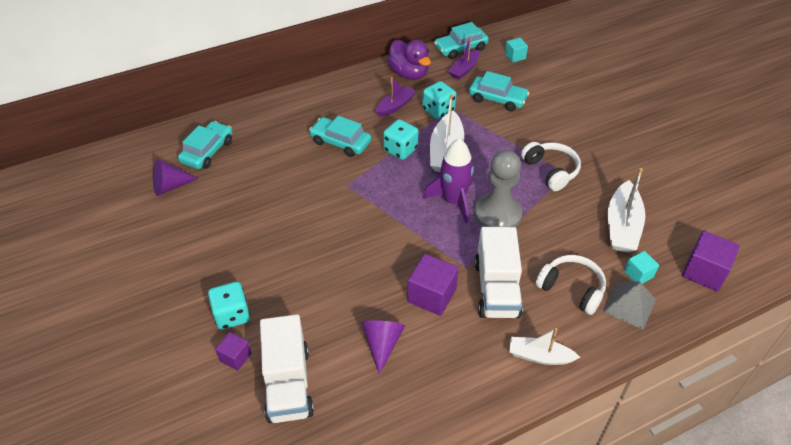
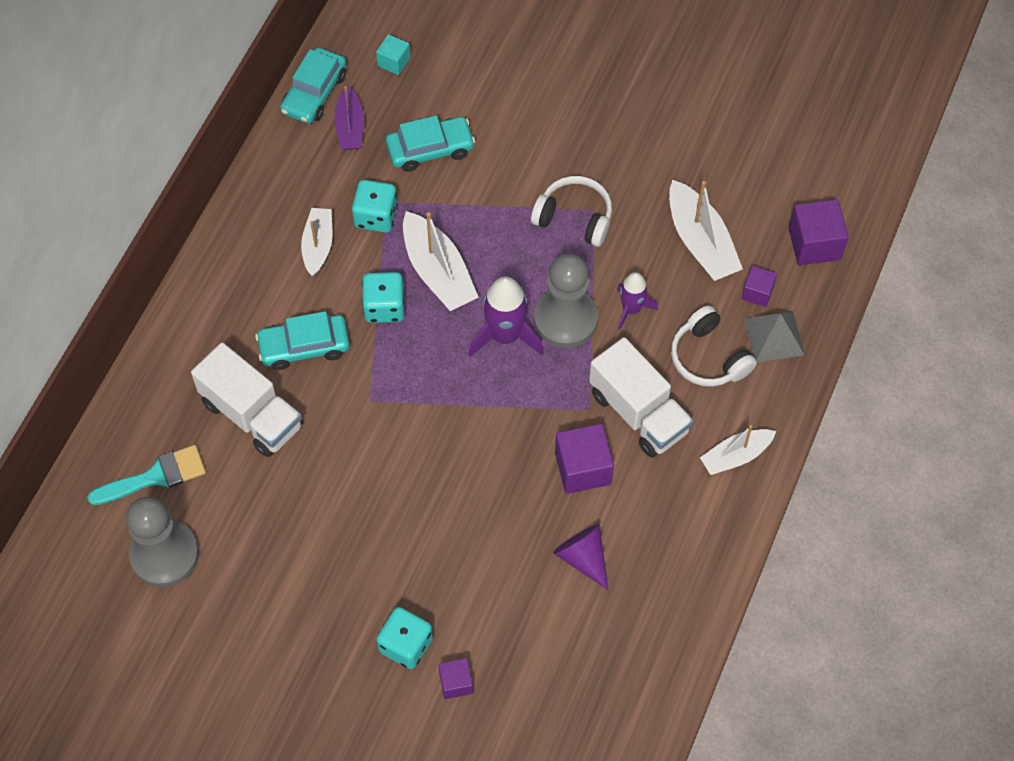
camera: 40 degrees left, 15 degrees up
(170, 186) = (164, 555): purple cone -> grey pawn
(207, 151) = (155, 476): turquoise car -> turquoise brush
(288, 384) = (534, 667): white truck -> white truck (252, 414)
(395, 106) = (318, 245): purple boat -> white boat
(409, 74) = (287, 181): purple duck -> none
(543, 233) = (631, 309): none -> purple rocket
(571, 289) = (708, 357): white headphones -> white headphones turned 120 degrees counterclockwise
(638, 274) = (757, 292): turquoise cube -> purple cube

